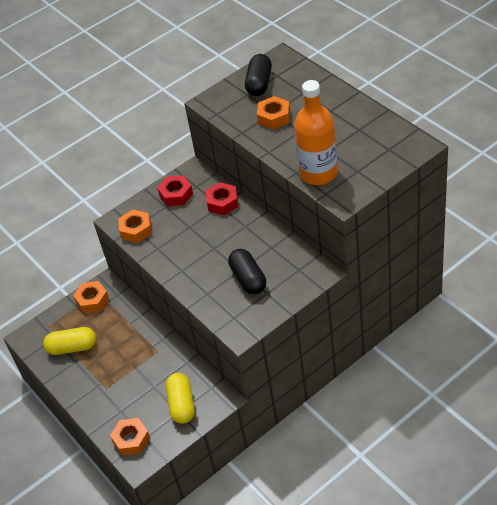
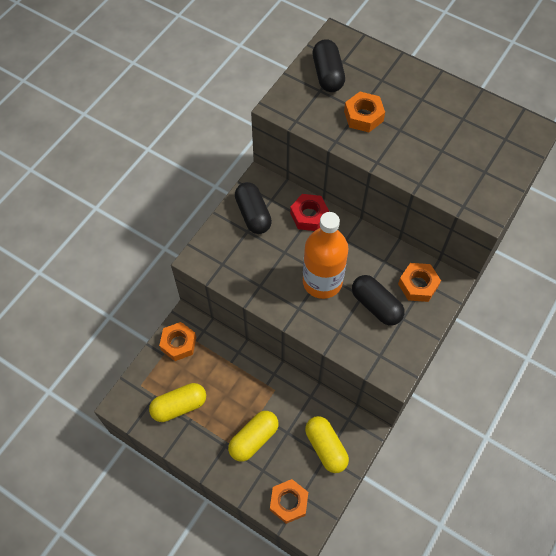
camera: 25 degrees left, 15 degrees up
(123, 385) = (254, 439): none -> yellow capsule
(136, 230) = (226, 267): orange nut -> orange nut (418, 285)
(176, 195) = (253, 214): red nut -> black capsule
(318, 173) = (444, 182): orange bottle -> orange bottle (322, 282)

